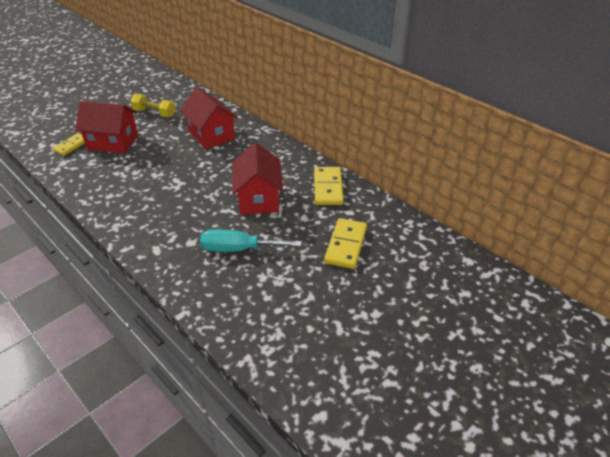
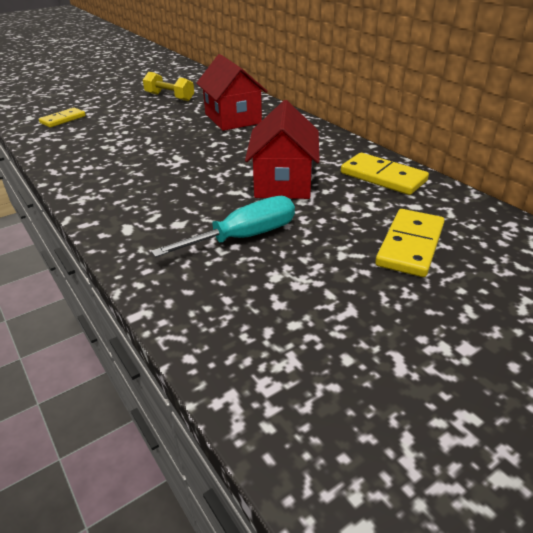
camera: 10 degrees right, 5 degrees down
(113, 142) = (112, 119): red house -> none
(238, 249) = (244, 237): turquoise screwdriver -> turquoise screwdriver turned 135 degrees clockwise
(328, 188) = (383, 177): yellow domino -> yellow domino turned 60 degrees counterclockwise

